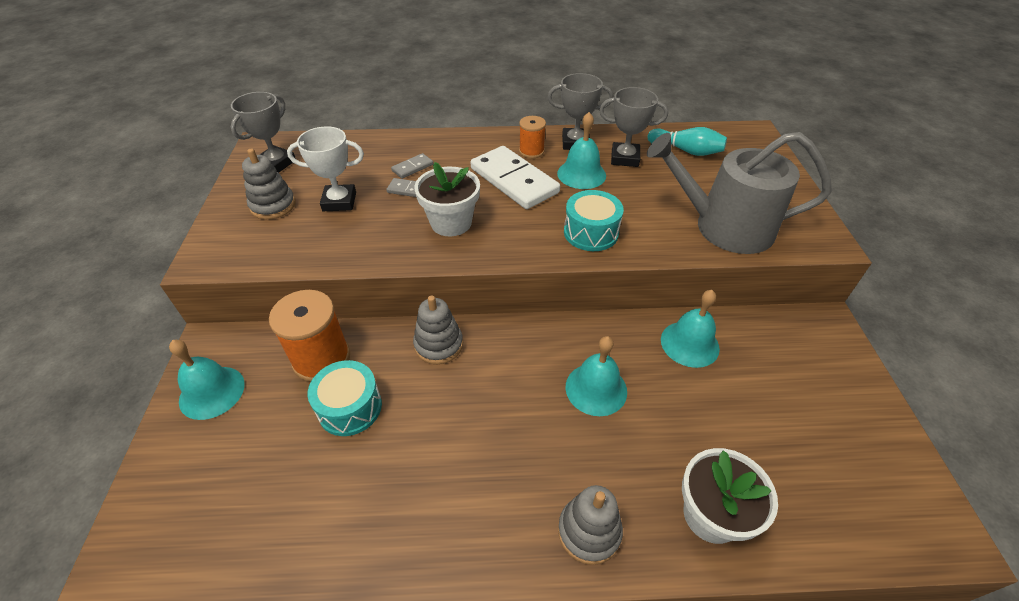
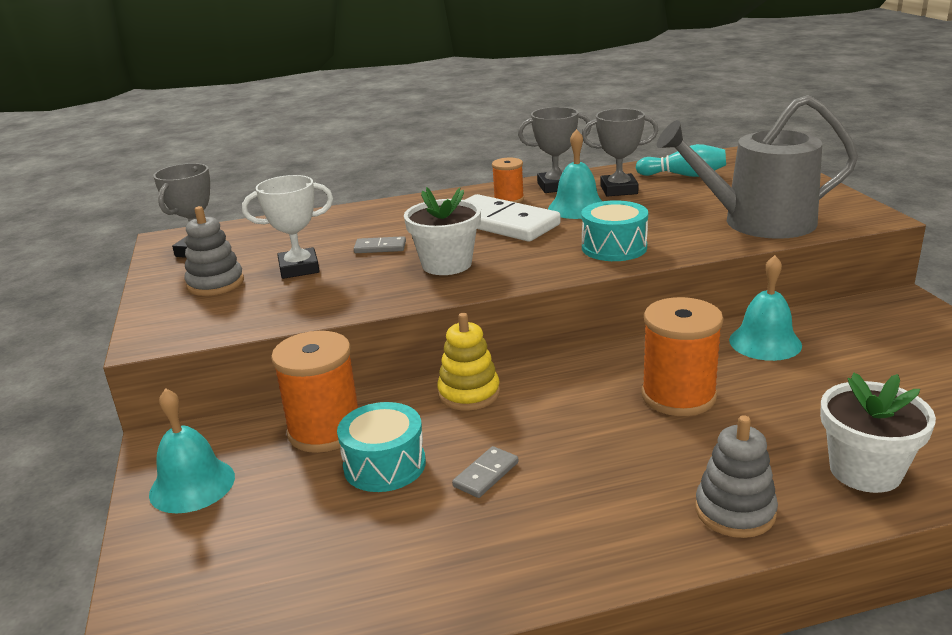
camera: 10 degrees left, 20 degrees down
(412, 167) = (374, 230): grey domino -> grey domino (486, 474)
(438, 345) = (469, 393): grey stacking toy -> yellow stacking toy
(596, 389) = (678, 396): turquoise bell -> orange spool

